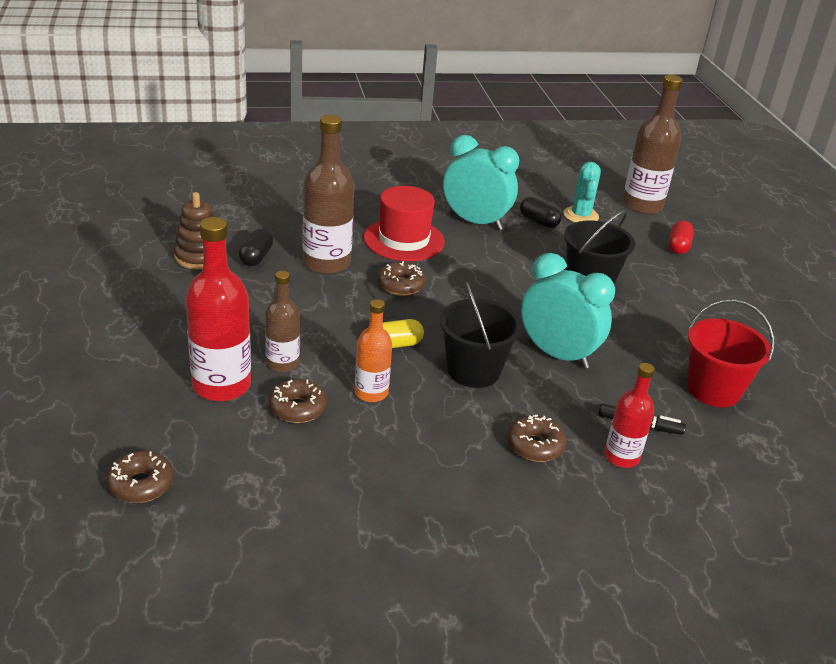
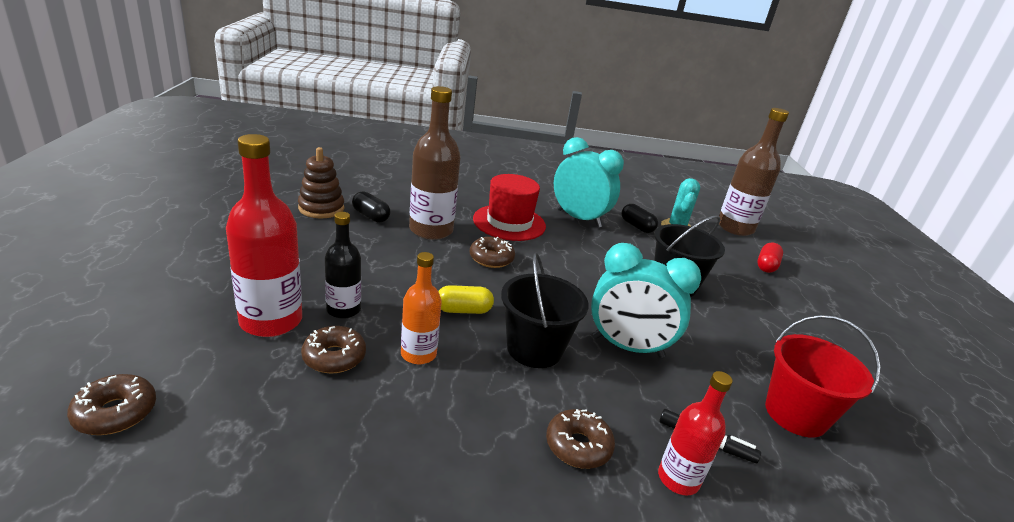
camera: 10 degrees right, 5 degrees down
(256, 257) = (370, 216): black capsule -> black capsule turned 75 degrees counterclockwise
(282, 363) = (343, 310): brown bottle -> black bottle
(557, 355) = (627, 347): turquoise clock -> turquoise clock turned 150 degrees clockwise

